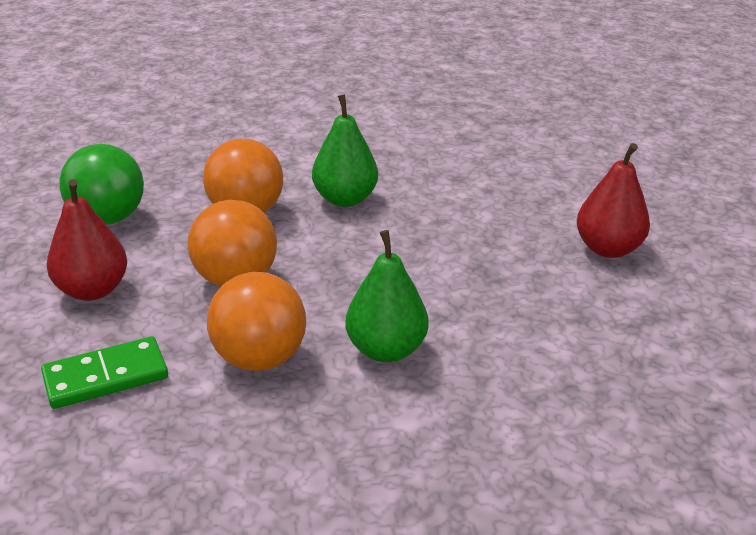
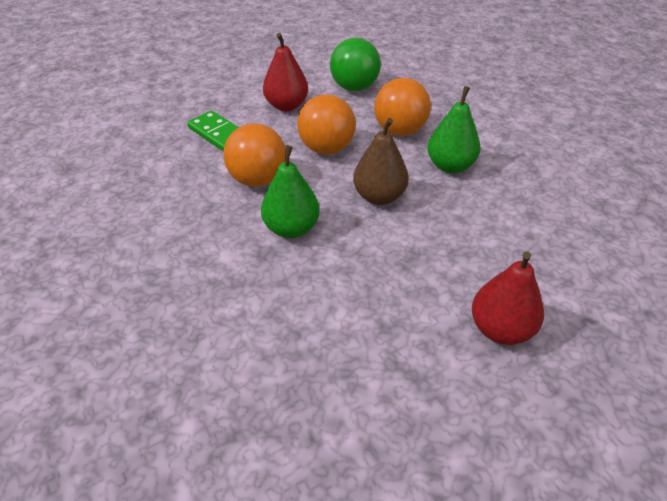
camera: 70 degrees right, 10 degrees up
(367, 264) = (379, 196): none -> brown pear

